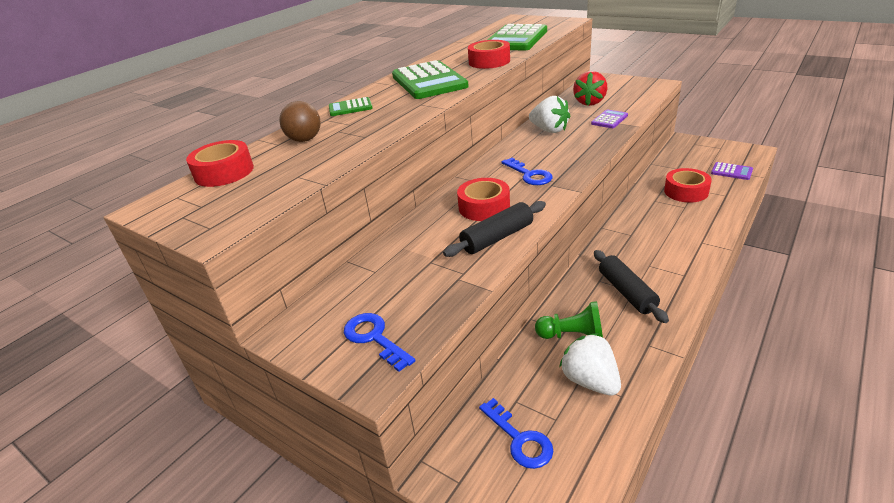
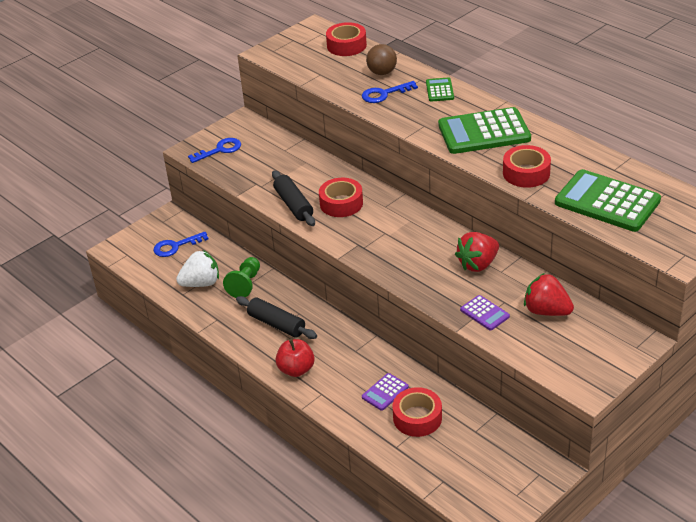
camera: 100 degrees right, 5 degrees up
(529, 175) = (383, 235): blue key -> blue key (384, 94)
(549, 130) = (478, 264): white strawberry -> red strawberry
(626, 292) = (276, 324): black rolling pin -> black rolling pin turned 45 degrees clockwise
(683, 263) = (296, 369): none -> red apple
(731, 171) = (447, 475): purple calculator -> purple calculator (385, 392)

